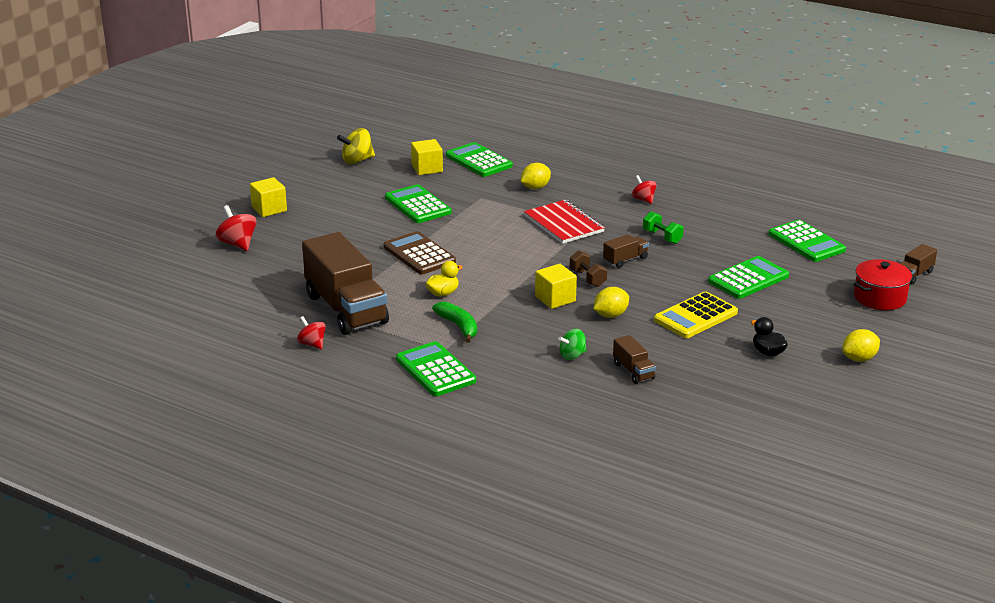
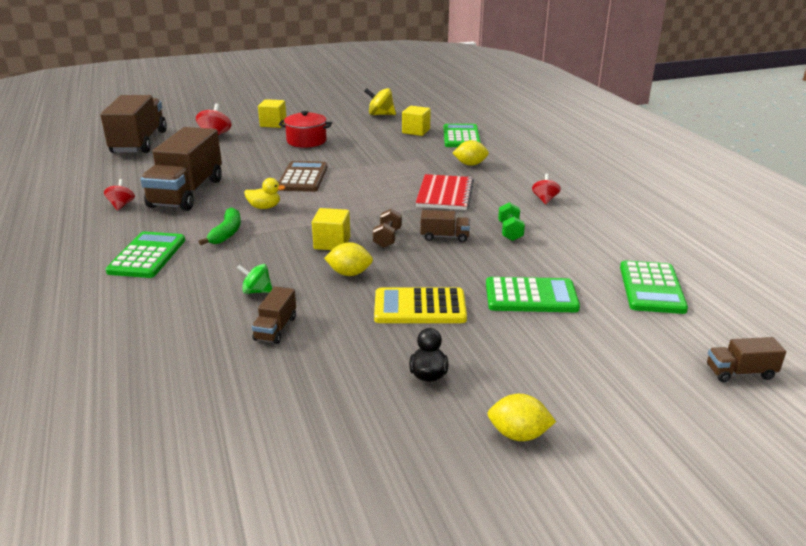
camera: 40 degrees right, 0 degrees up
(172, 281) = (139, 142): none -> brown truck
(417, 205) = (365, 149): green calculator -> none
(880, 298) = (654, 378): red pot -> red pot (306, 141)

